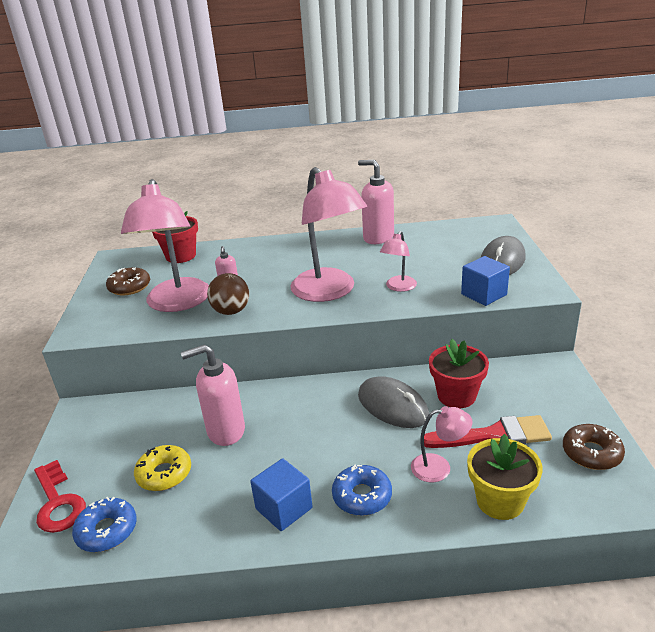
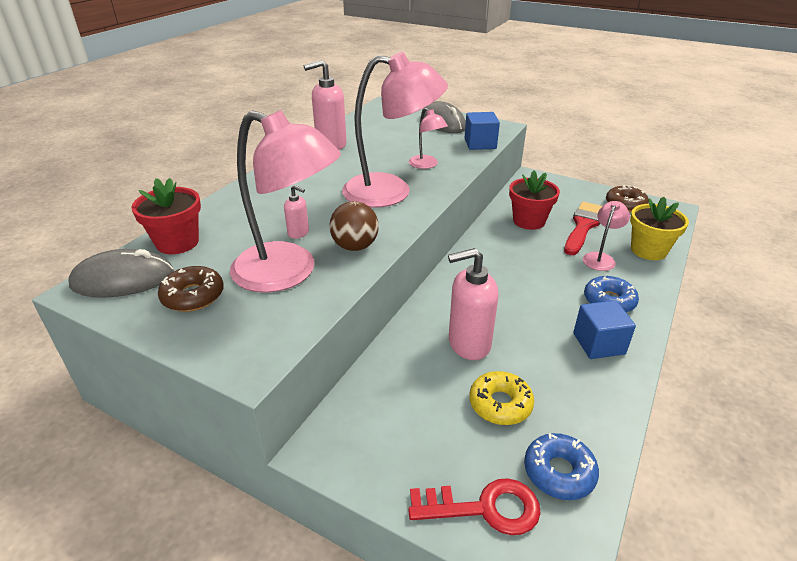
camera: 60 degrees left, 5 degrees up
(225, 431) = (468, 344): pink soap dispenser -> pink soap dispenser turned 60 degrees clockwise
(393, 406) = (515, 249): grey mouse -> grey mouse (123, 279)

